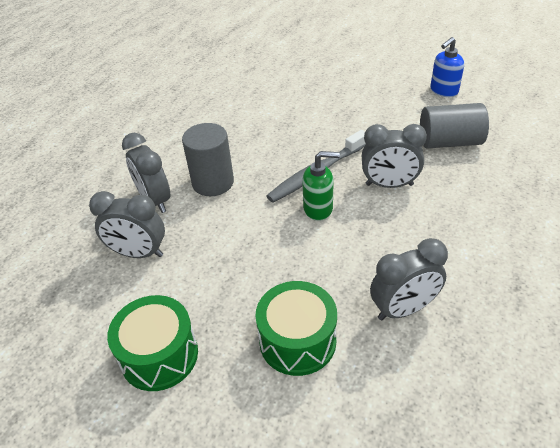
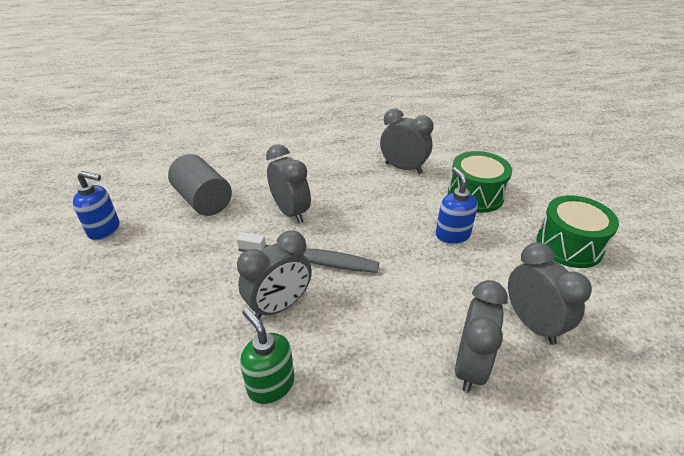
camera: 130 degrees left, 5 degrees down
(213, 182) = (395, 332): grey cylinder -> none
(261, 273) = (452, 235): none -> blue soap dispenser
(288, 143) = (279, 306): none -> grey clock
(318, 209) = (356, 237): green soap dispenser -> green soap dispenser (271, 385)

